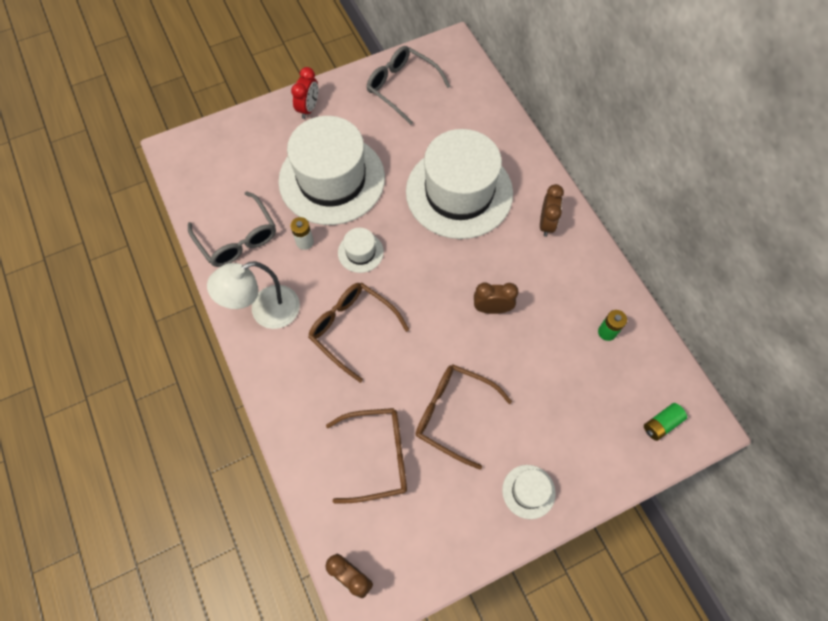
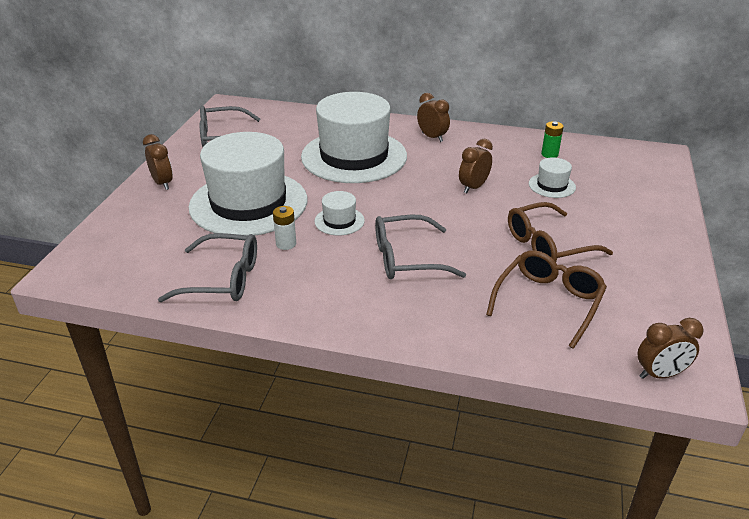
camera: 50 degrees left, 30 degrees down
(265, 312) = (324, 299): white lamp -> none
(308, 108) = (162, 183): red clock -> brown clock
(352, 329) = (407, 258): brown glasses -> grey glasses
(528, 491) = (652, 242): white hat -> white hat (552, 185)
(661, 424) = (645, 167): green battery -> none

